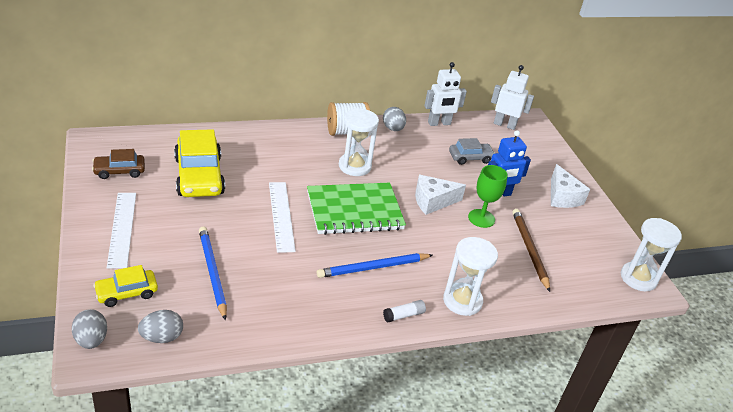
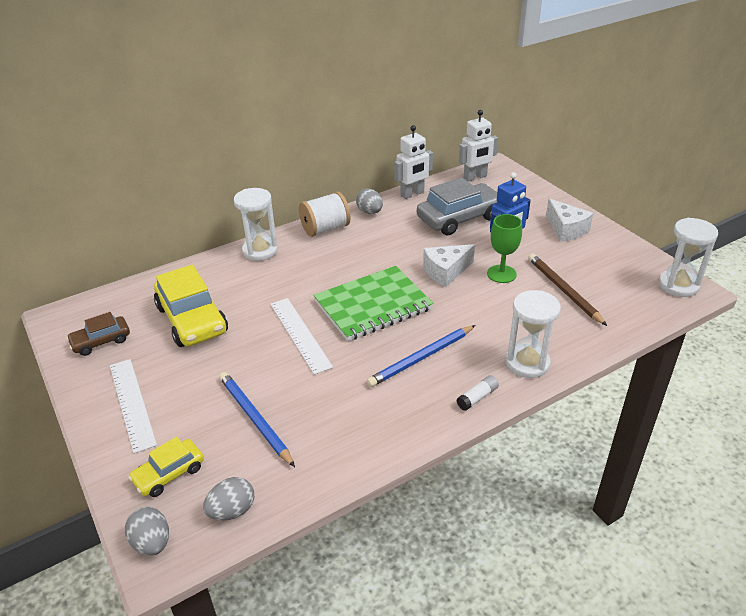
camera: 10 degrees left, 0 degrees up
(355, 166) = (350, 260): white hourglass -> white hourglass (260, 251)
(470, 158) = (459, 218): grey car -> grey car, size x1.83
(504, 125) = (475, 177): white robot -> white robot turned 150 degrees clockwise

